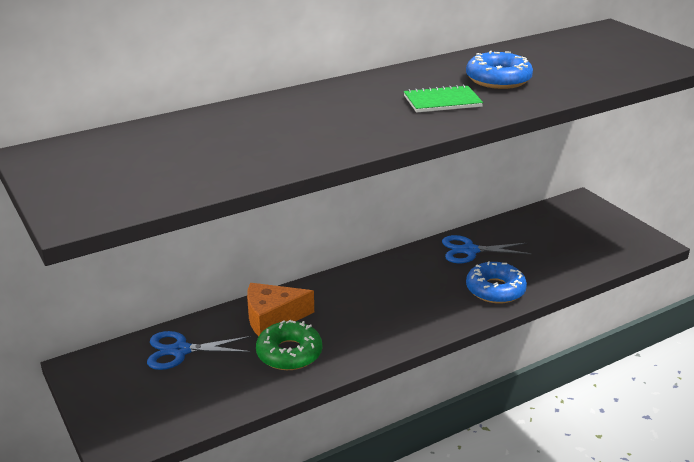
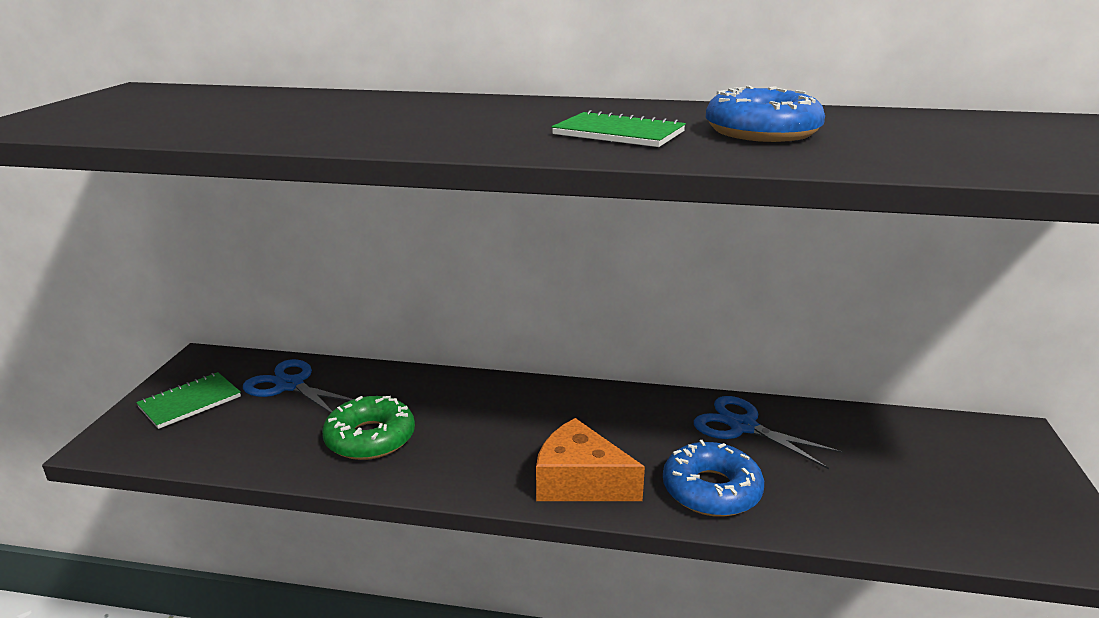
camera: 40 degrees right, 5 degrees down
(127, 395) = (190, 402): none -> green notebook
(272, 318) = (411, 395): orange cheese -> orange cheese (579, 482)

